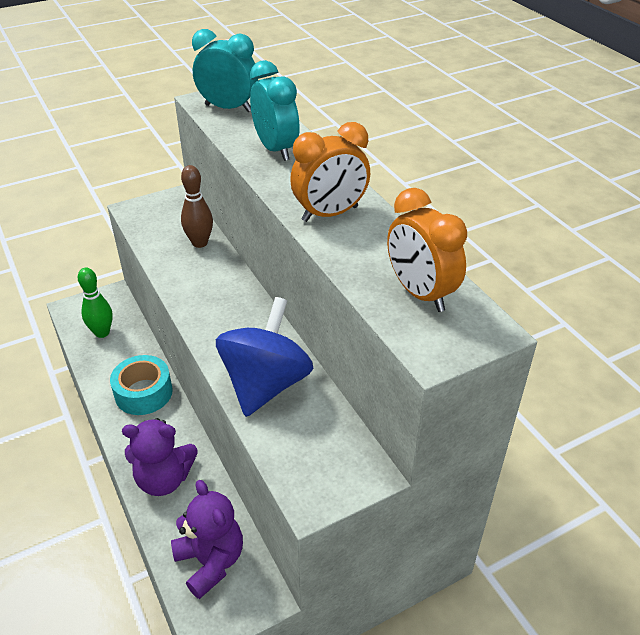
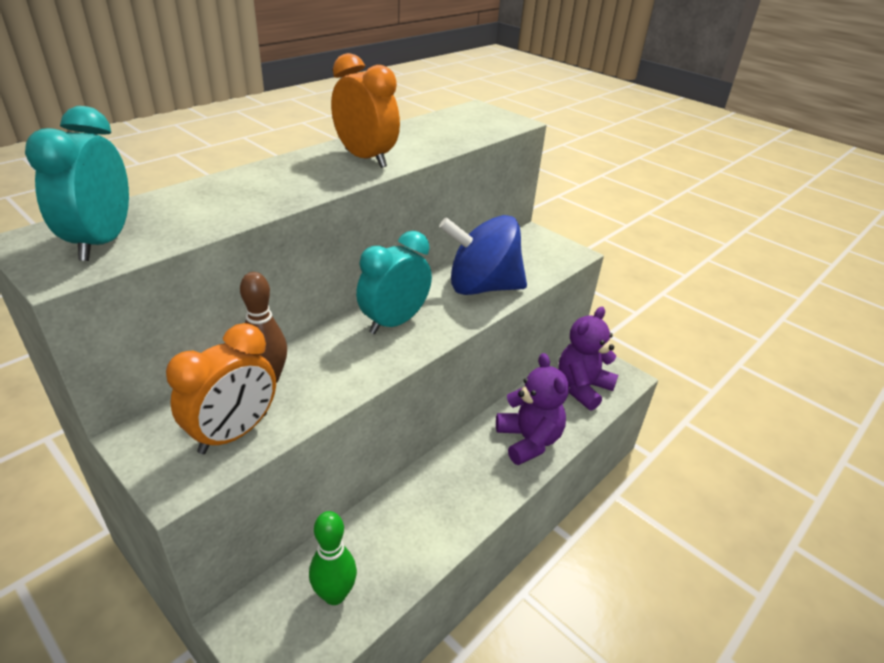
camera: 110 degrees left, 5 degrees down
(143, 393) = (430, 498): turquoise tape -> none
(276, 149) = (236, 195): turquoise clock -> turquoise clock (394, 322)
(420, 293) = (456, 125): orange clock -> orange clock (234, 433)

